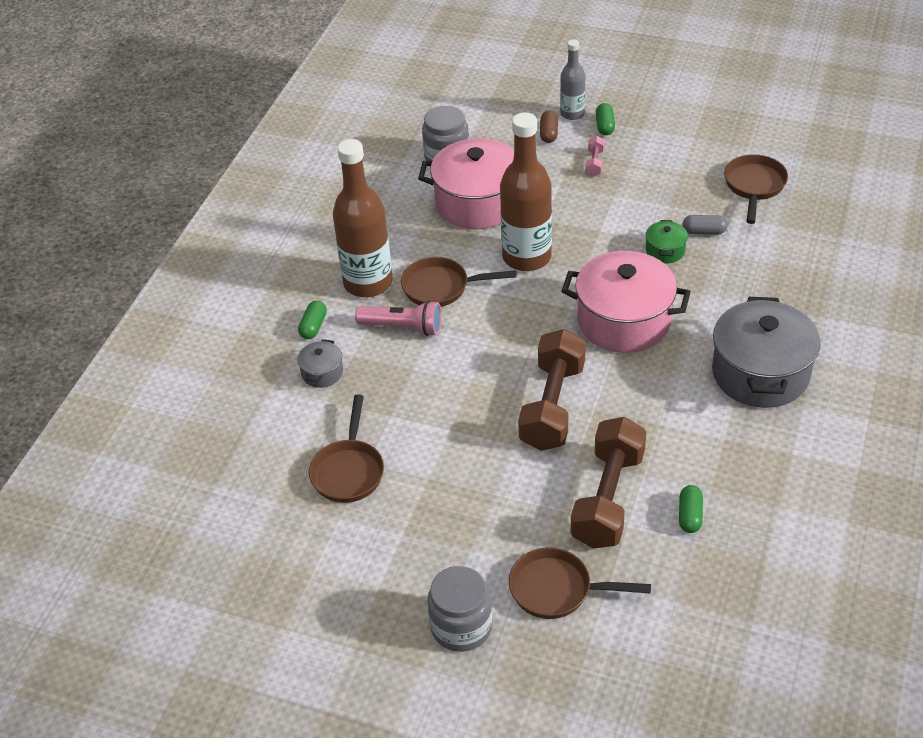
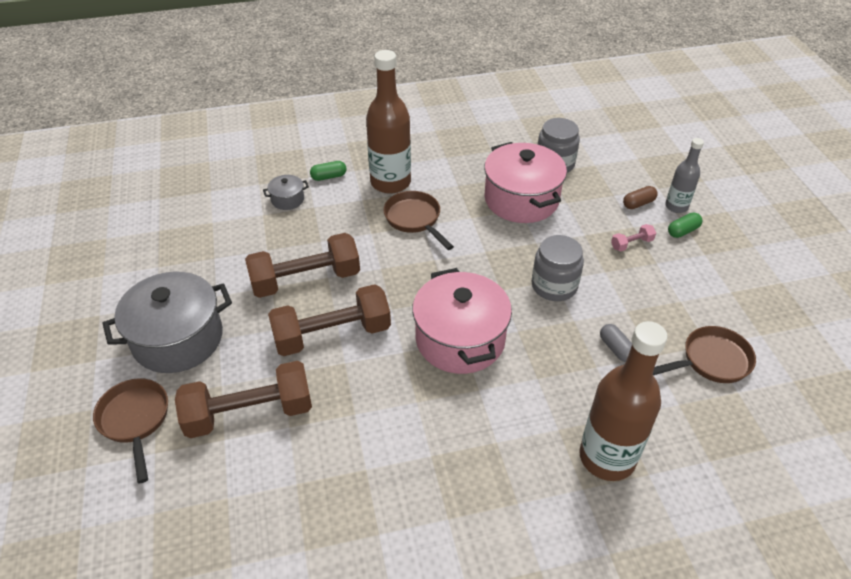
camera: 55 degrees right, 0 degrees up
(348, 471) = (202, 252): brown pan -> none
(403, 327) = (359, 218): pink flashlight -> none
(461, 400) = (305, 280): none -> brown dumbbell
(461, 627) = (76, 377): grey jar -> grey jar (554, 286)
(526, 257) = (485, 250): brown bottle -> brown bottle (607, 457)
(665, 250) = (568, 332): green pot -> none
(690, 515) = (258, 481): green capsule -> none
(760, 373) = (466, 465): grey pot -> grey pot (178, 339)

